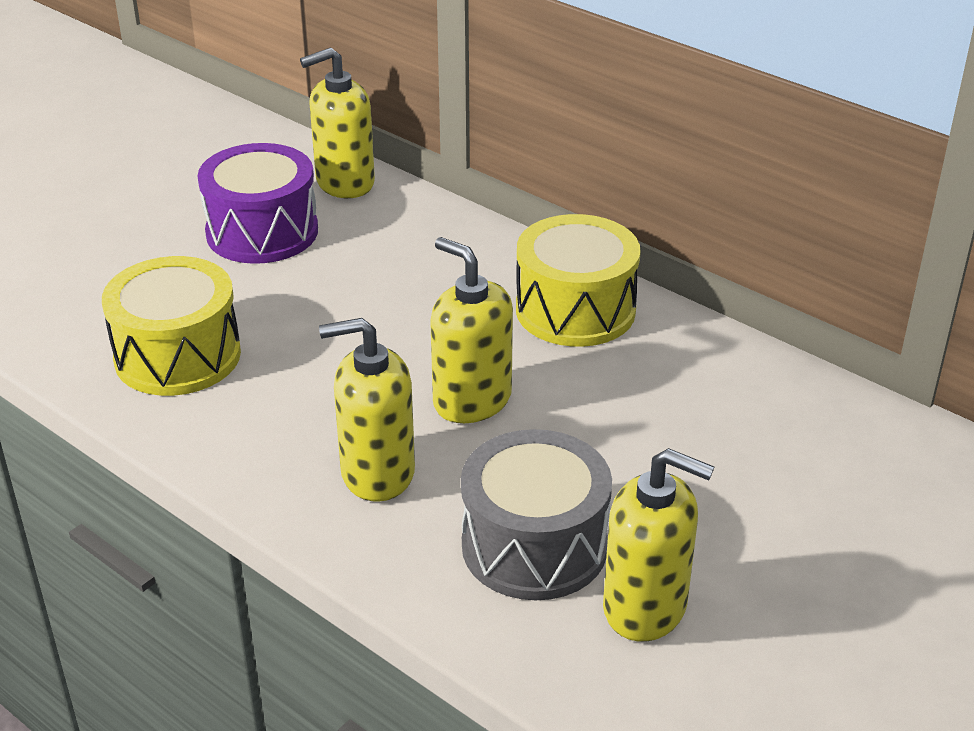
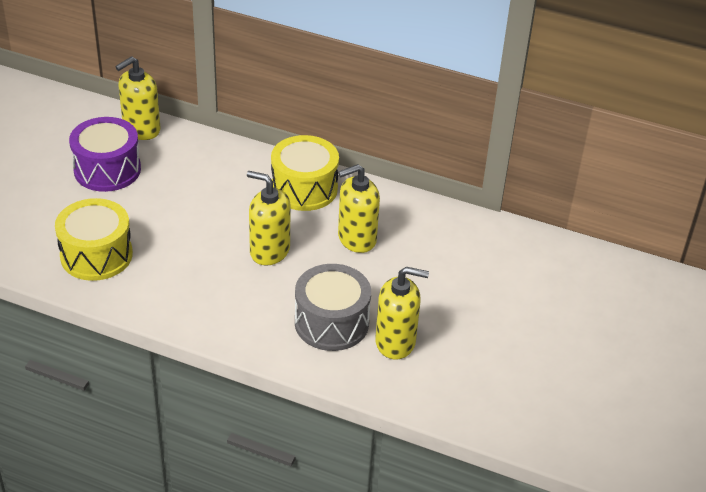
camera: 20 degrees left, 5 degrees up
(377, 473) = (236, 301): yellow soap dispenser -> yellow soap dispenser (356, 239)

